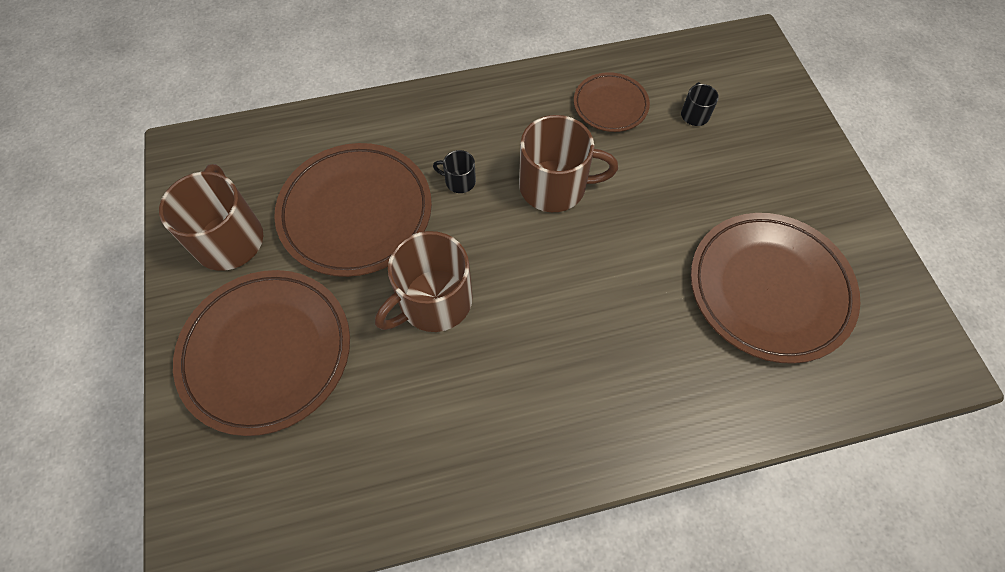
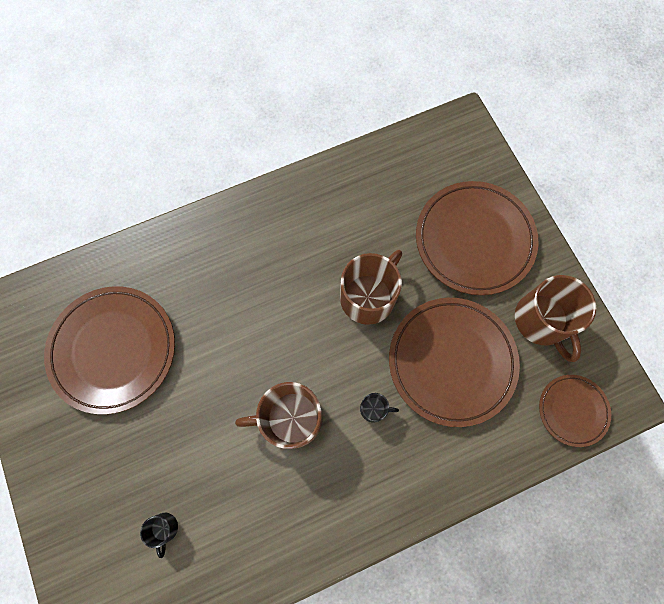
camera: 170 degrees right, 10 degrees up
(610, 105) = (247, 525): brown plate -> brown plate (572, 410)

